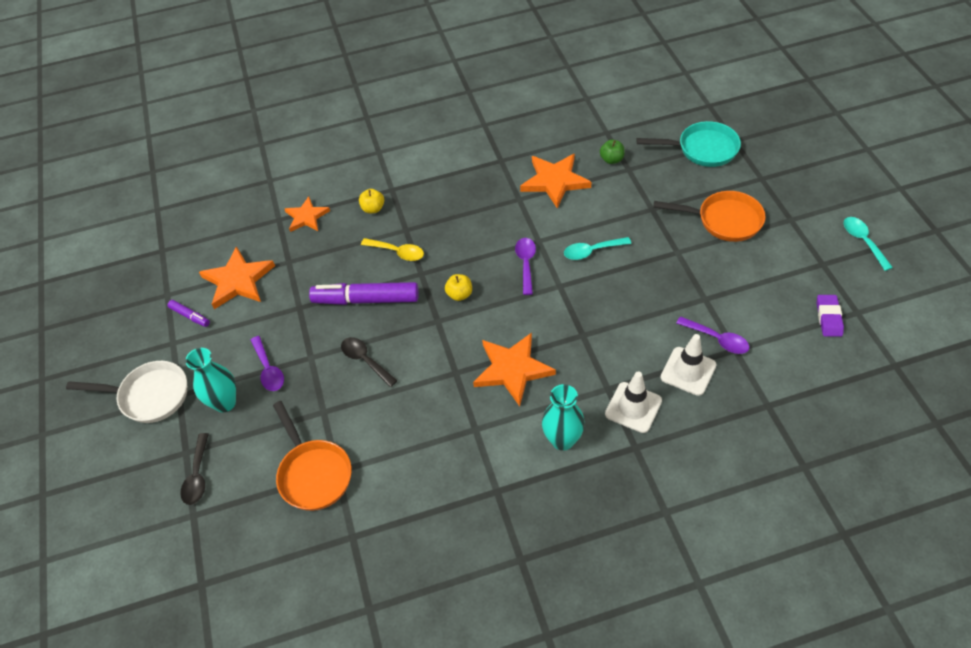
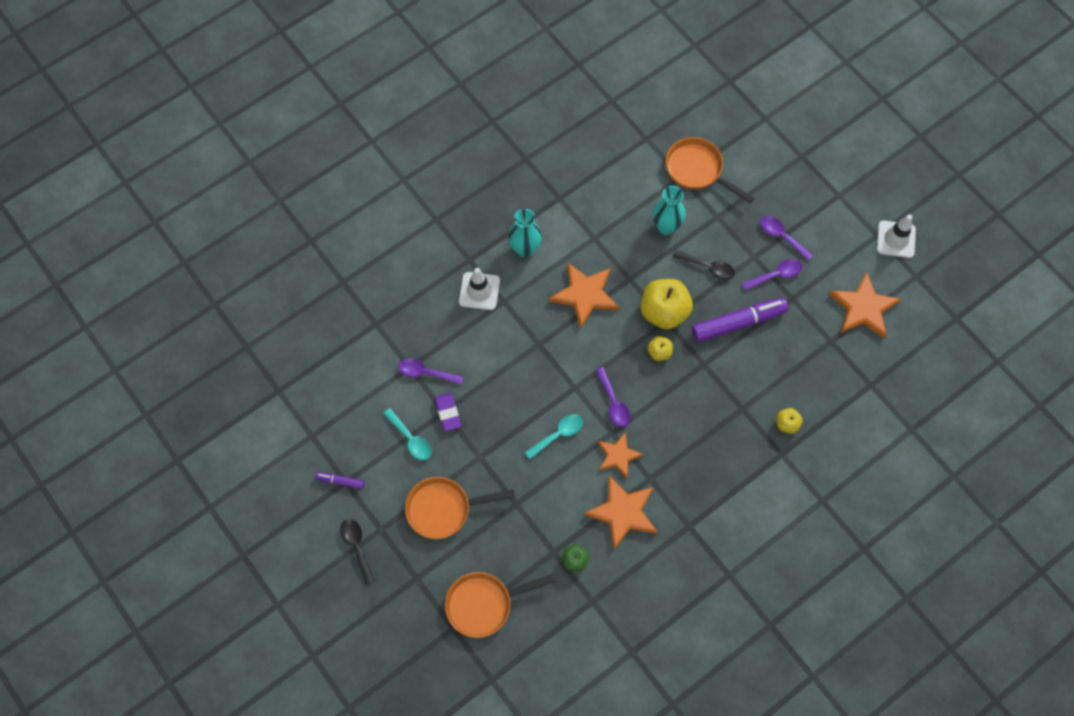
camera: 155 degrees right, 15 degrees up
(149, 396) = (861, 188): white pan -> none
(190, 316) = (880, 262): purple marker -> purple marker (340, 481)
(197, 476) = (780, 143): black spoon -> black spoon (356, 547)
(225, 403) = (798, 200): turquoise vase -> turquoise vase (666, 227)
(300, 333) = (776, 275): none -> purple spoon
(306, 217) = (845, 395): orange star -> orange star (618, 456)
(397, 252) = (736, 380): yellow spoon -> none
(435, 330) = (664, 312): none -> yellow apple
(688, 371) = (443, 335): white traffic cone -> white traffic cone (896, 239)
(702, 149) = (484, 604): turquoise pan -> orange pan
(828, 318) = (335, 422): purple eraser -> purple eraser (448, 413)
(863, 241) = (310, 520): turquoise spoon -> turquoise spoon (411, 439)

